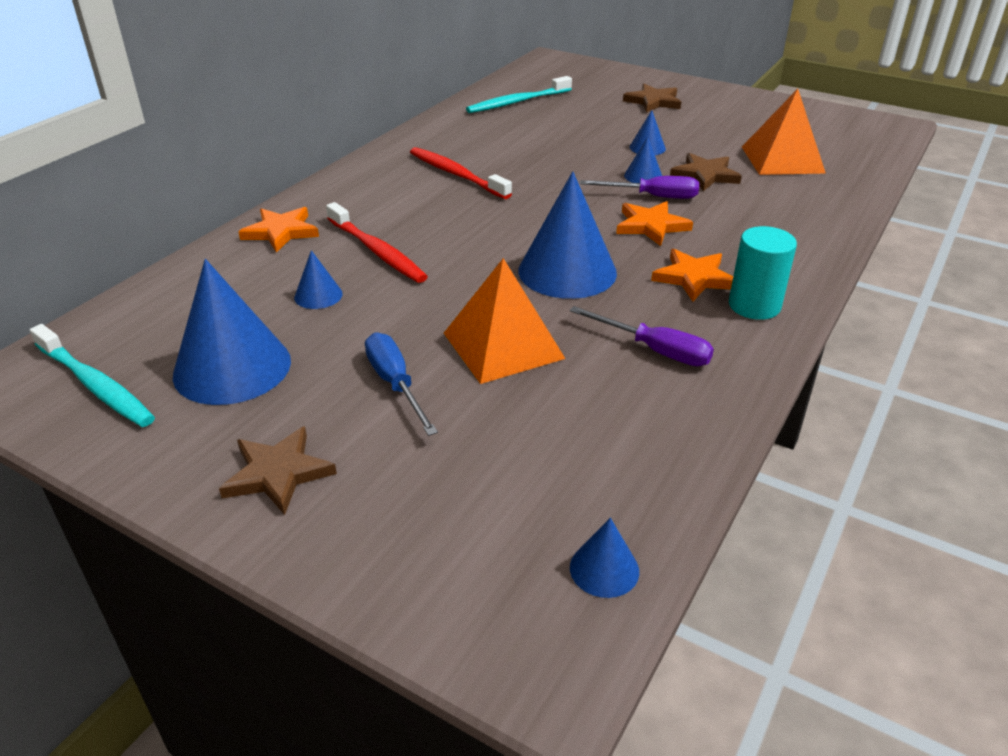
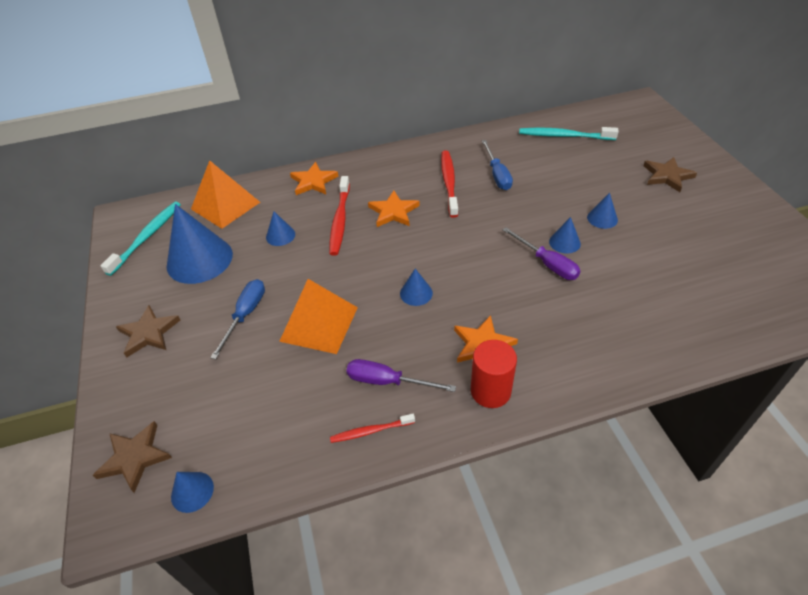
camera: 45 degrees right, 10 degrees up
(95, 385) = (147, 237): turquoise toothbrush -> turquoise toothbrush turned 150 degrees counterclockwise
(498, 151) = (497, 175): none -> blue screwdriver
(567, 271) = (416, 293): blue cone -> blue cone, size x0.47
(651, 226) = (512, 287): orange star -> orange star (393, 212)
(654, 350) = (387, 381): purple screwdriver -> purple screwdriver turned 120 degrees clockwise
(702, 395) = (370, 431): none -> red toothbrush
(705, 175) = (611, 264): brown star -> brown star (134, 457)
(754, 306) = (490, 391): turquoise cylinder -> red cylinder
(782, 159) = (696, 280): orange pyramid -> orange pyramid (225, 205)

